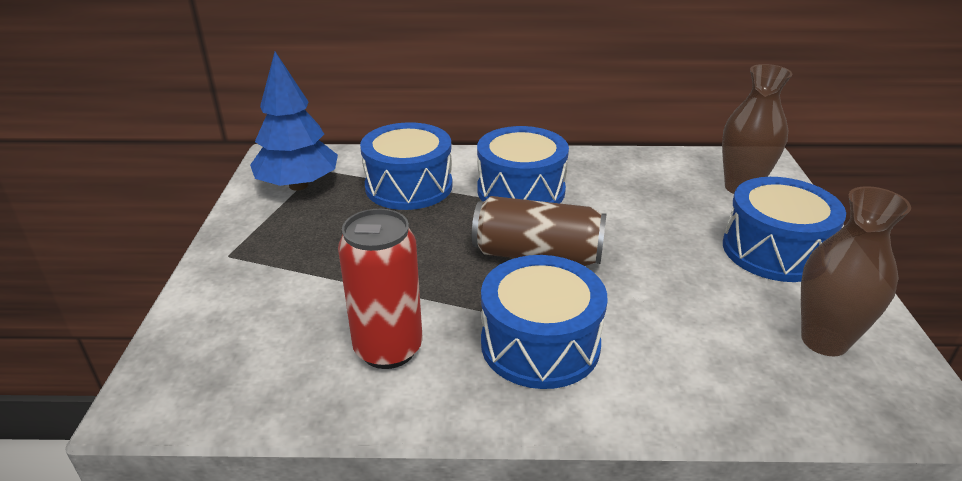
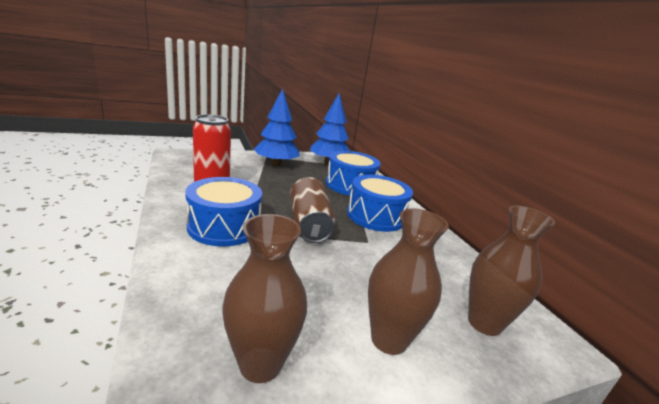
camera: 65 degrees right, 10 degrees down
(280, 249) = (276, 164): none -> blue tree
(774, 250) = (389, 340): blue drum -> brown vase

